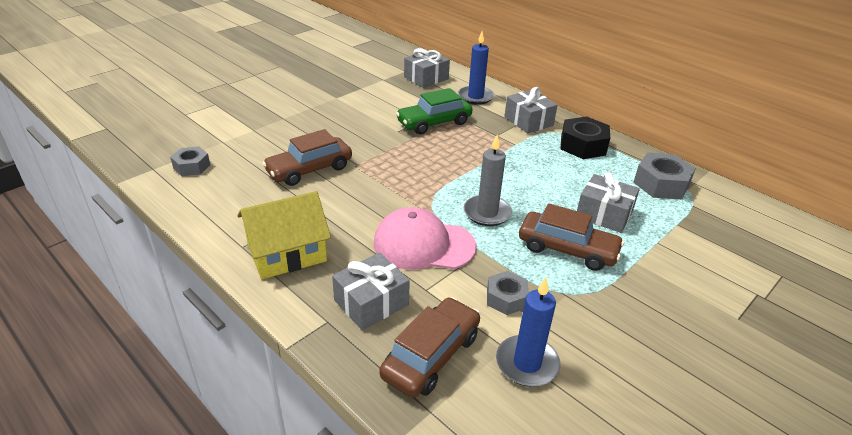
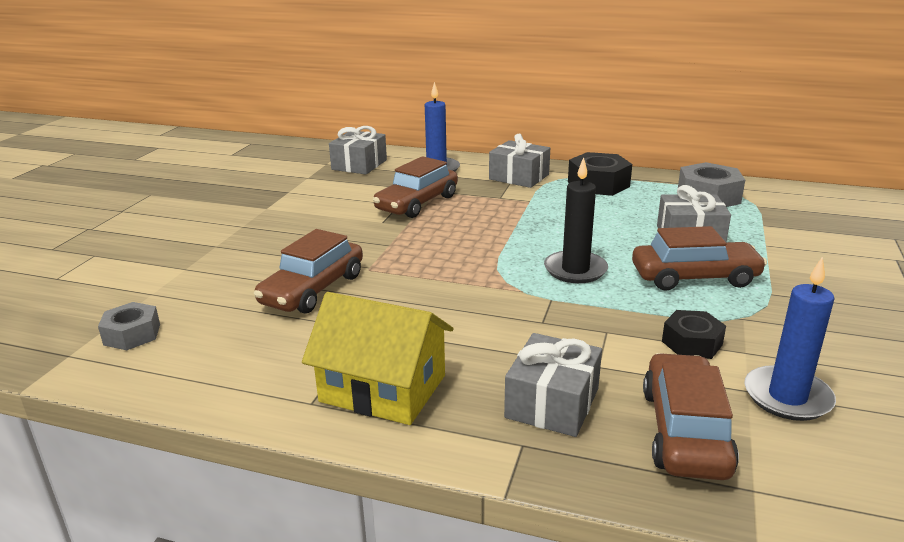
camera: 25 degrees left, 10 degrees down
(287, 253) = (383, 388): yellow house -> yellow house turned 75 degrees clockwise
(423, 245) = (543, 322): pink cap -> none
(434, 123) = (417, 203): green car -> brown car
(487, 213) = (575, 270): grey candle -> black candle
(506, 298) = (692, 343): grey nut -> black nut

